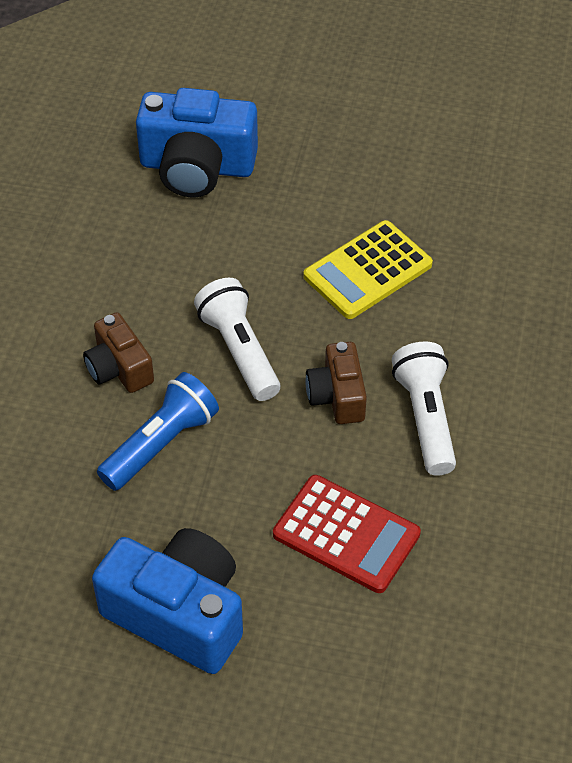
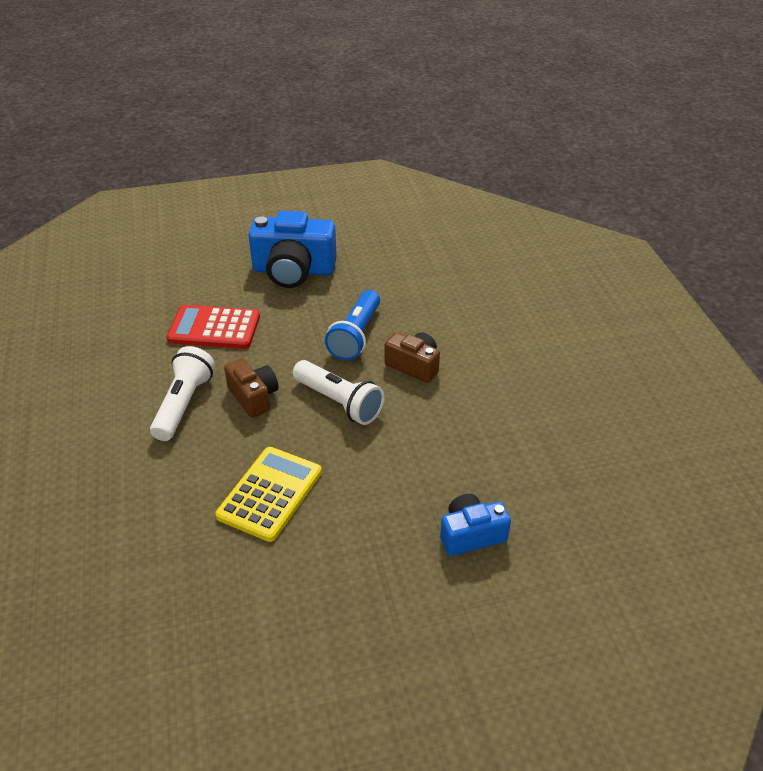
camera: 155 degrees right, 10 degrees down
(197, 167) = (471, 535): blue camera -> blue camera, size x0.57
(426, 418) = (184, 404): white flashlight -> white flashlight turned 135 degrees counterclockwise

